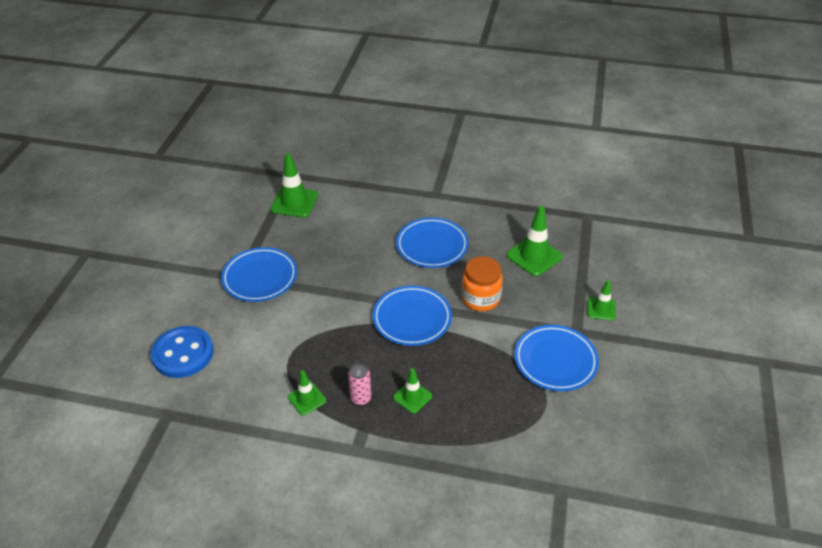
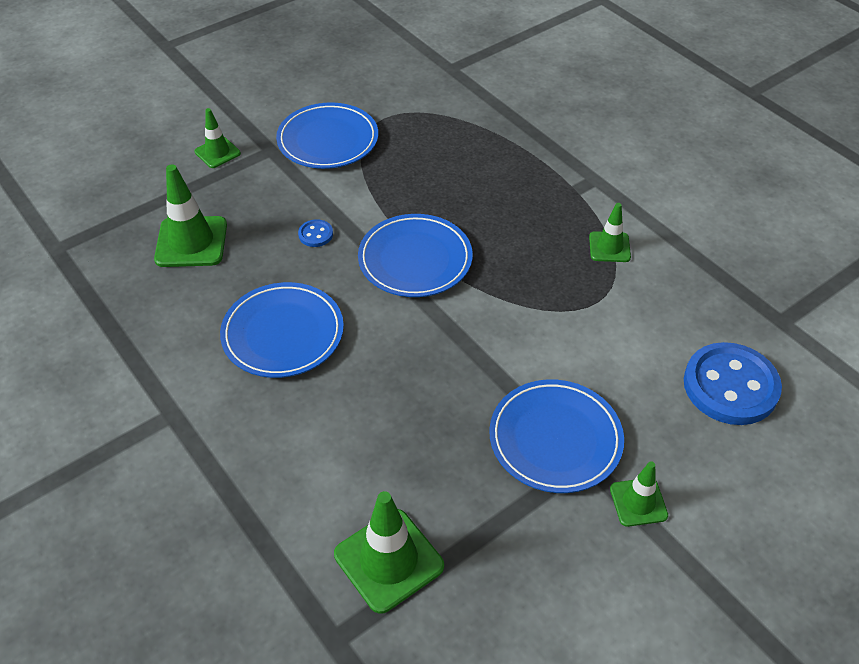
camera: 140 degrees left, 5 degrees up
(361, 398) = (551, 216): pink can -> none
(412, 397) = (499, 189): green traffic cone -> green traffic cone (638, 502)
(480, 298) = (315, 234): orange jar -> blue button

